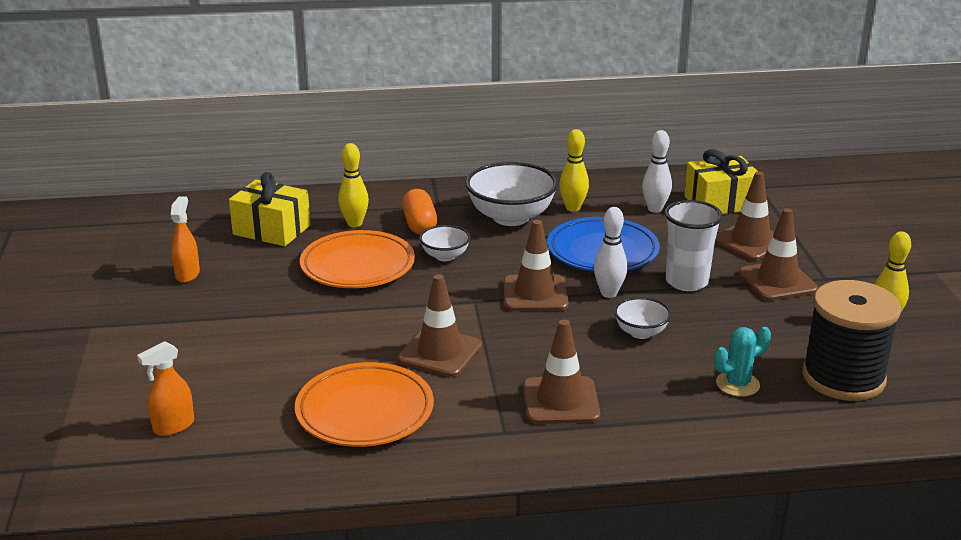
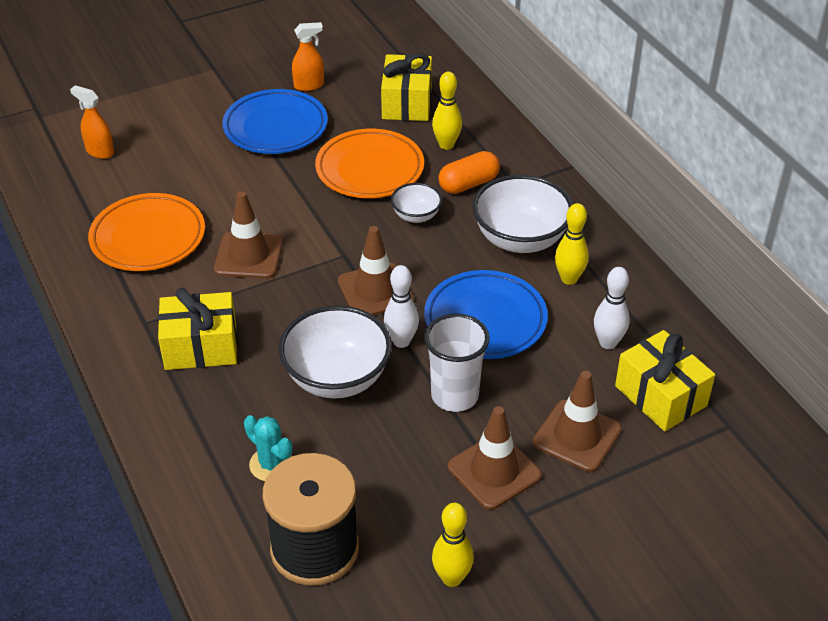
camera: 70 degrees right, 15 degrees up
(241, 305) = (275, 127): none -> blue plate
(561, 401) = (201, 346): brown traffic cone -> yellow gift
(641, 332) = (337, 378): white bowl -> white bowl, size x1.90

